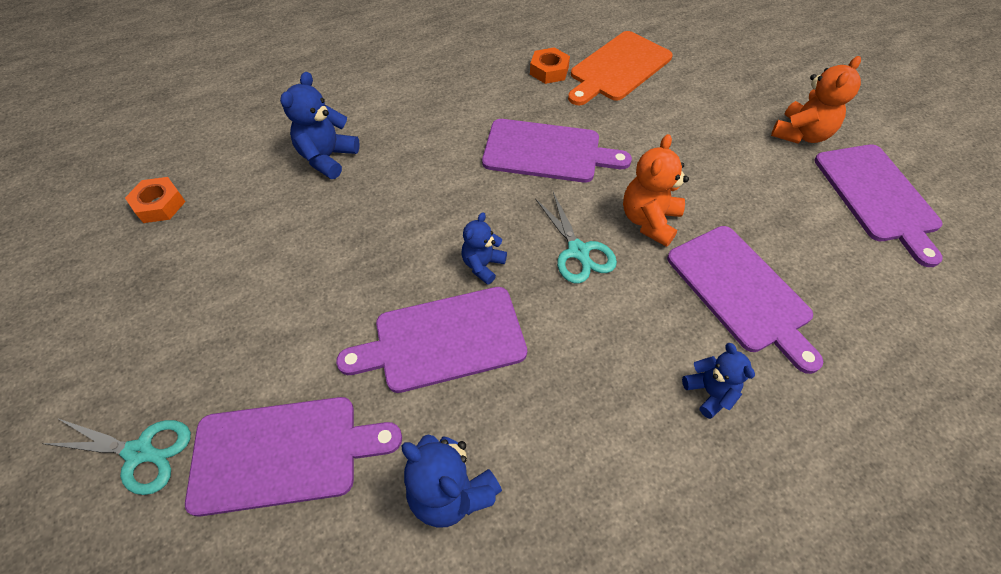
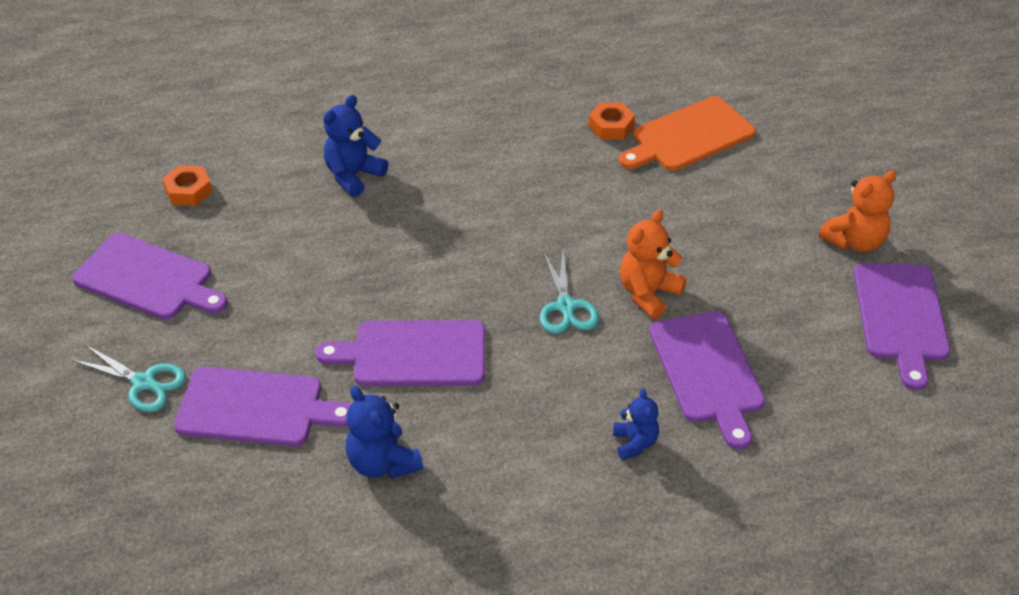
camera: 15 degrees right, 10 degrees down
(483, 265) = (470, 301): blue teddy bear -> none
(547, 151) = (574, 209): purple cutting board -> purple cutting board (147, 279)

